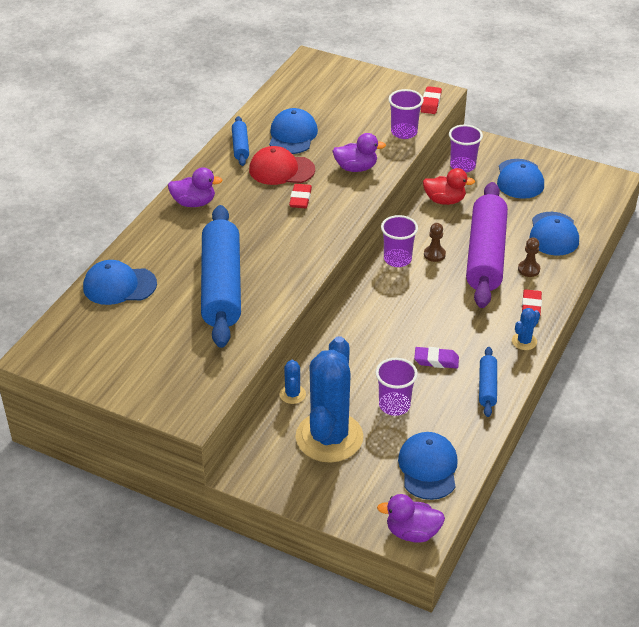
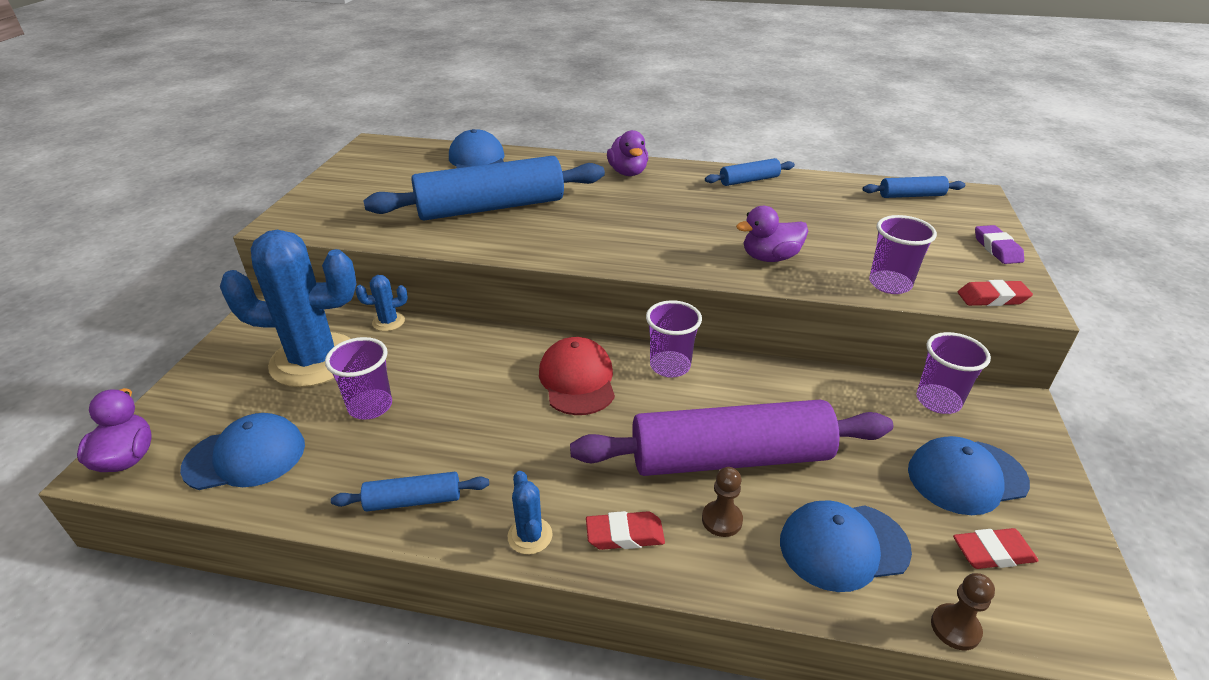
camera: 75 degrees right, 5 degrees down
(281, 170) = (724, 209): red cap -> red cap (577, 380)
(292, 135) = (800, 206): blue cap -> none
(300, 85) = (911, 195): none -> blue rolling pin
(300, 199) = (675, 229): red eraser -> red eraser (992, 553)
(356, 168) = (770, 258): purple duck -> purple duck turned 90 degrees clockwise
(434, 254) = (700, 400): brown pawn -> brown pawn (955, 628)
(436, 360) = (465, 434): purple eraser -> purple eraser (997, 249)
(444, 200) = (835, 393): red duck -> none
(524, 341) = (530, 536): blue cactus -> blue cactus turned 45 degrees clockwise

